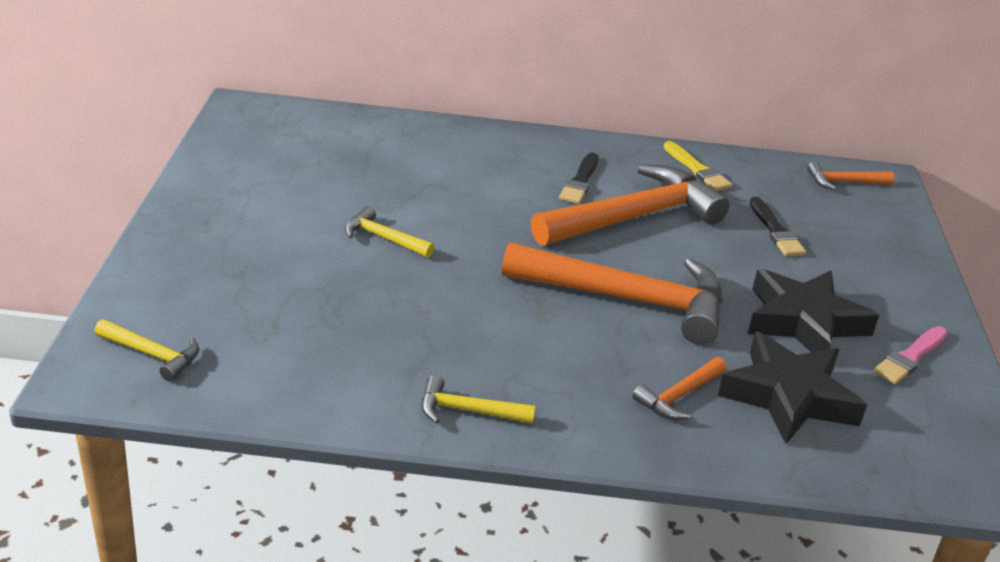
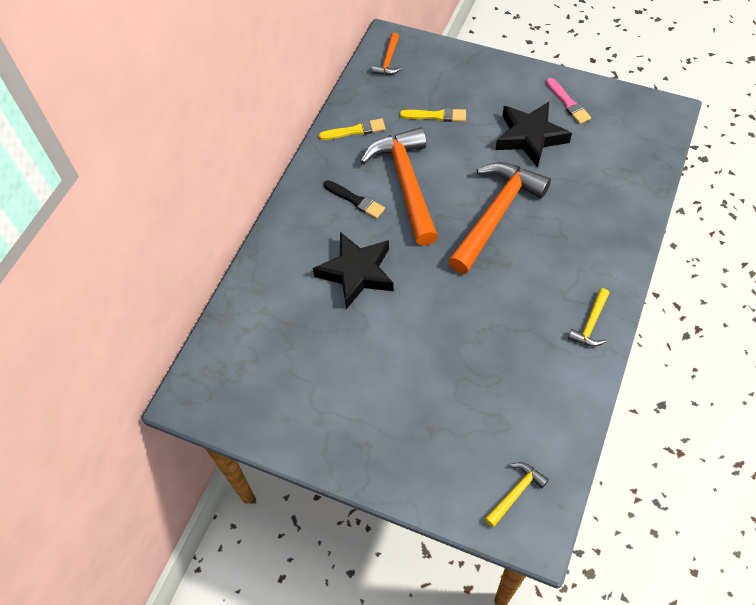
camera: 65 degrees left, 25 degrees up
(384, 238) = (403, 333): yellow hammer -> none
(679, 396) = (588, 218): orange hammer -> none
(775, 231) = (436, 116): black brush -> yellow brush
(789, 396) = (594, 169): black star -> black star (357, 272)

